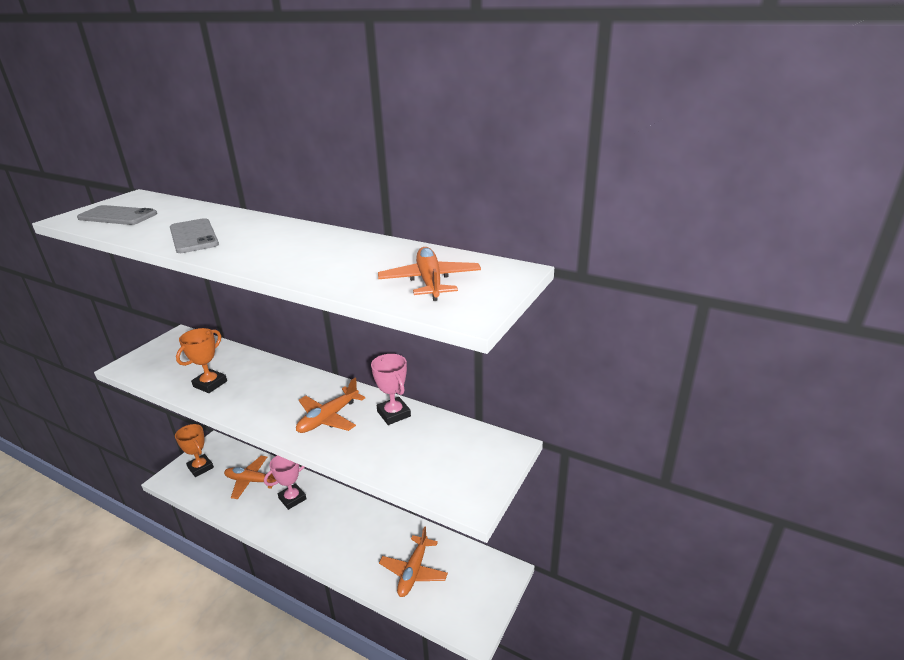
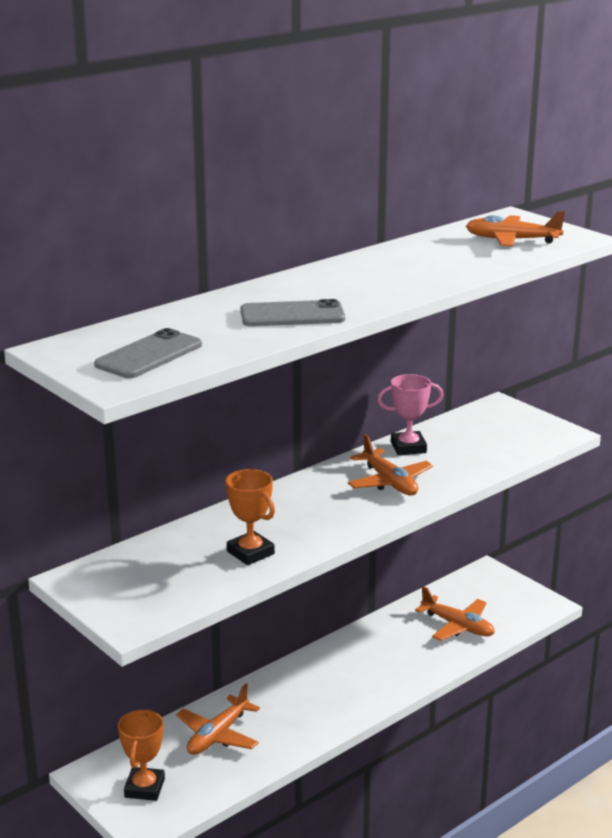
camera: 70 degrees left, 5 degrees down
(200, 467) = (144, 788): orange trophy -> orange trophy turned 60 degrees counterclockwise
(292, 498) = (282, 700): pink trophy -> none

